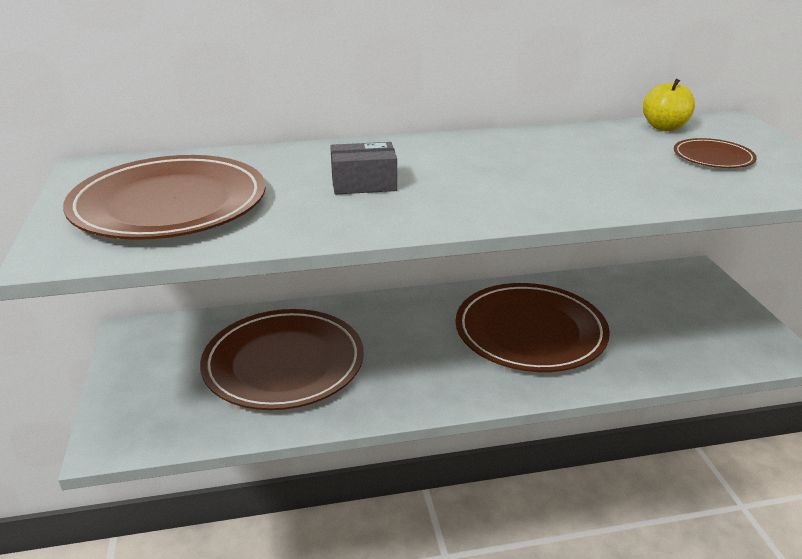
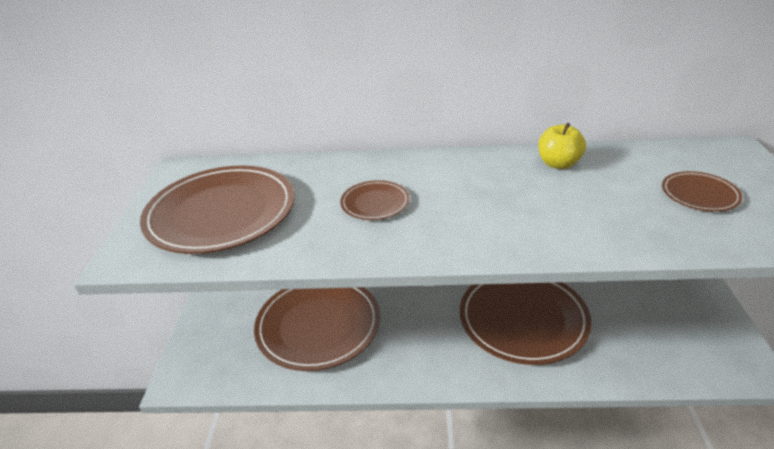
camera: 15 degrees right, 5 degrees up
(364, 184) = (375, 203): grey box -> brown plate
(664, 127) = (664, 154): yellow apple -> yellow apple (558, 164)

